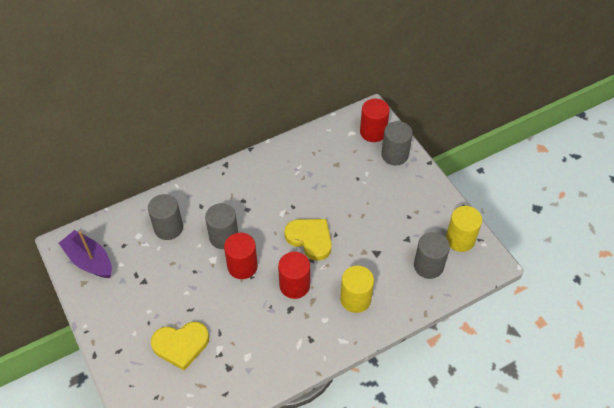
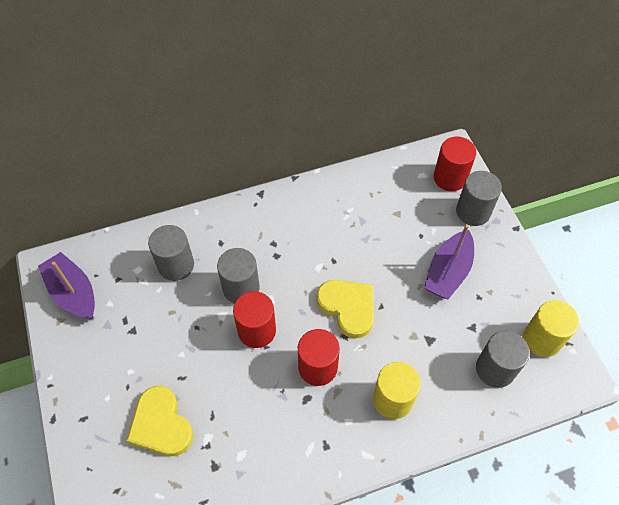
camera: 10 degrees right, 5 degrees up
(181, 345) = (161, 424): yellow heart -> yellow heart turned 60 degrees clockwise
(382, 202) = (448, 272): none -> purple boat

